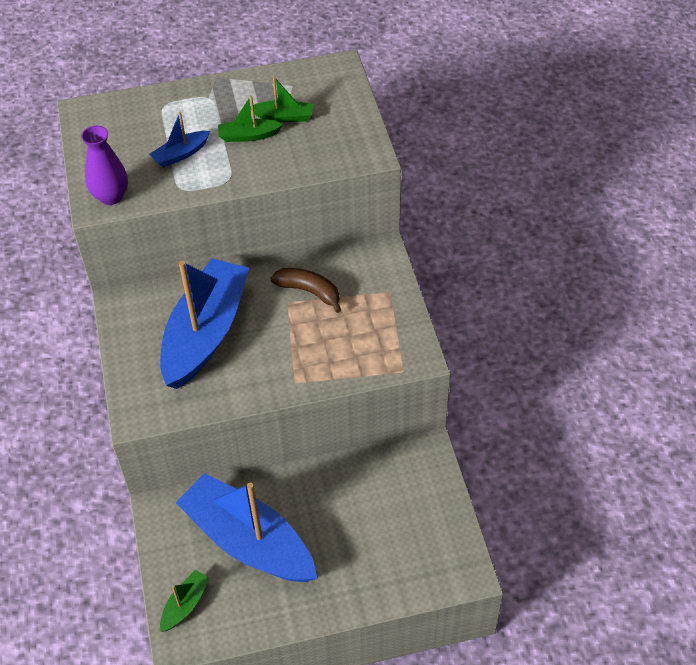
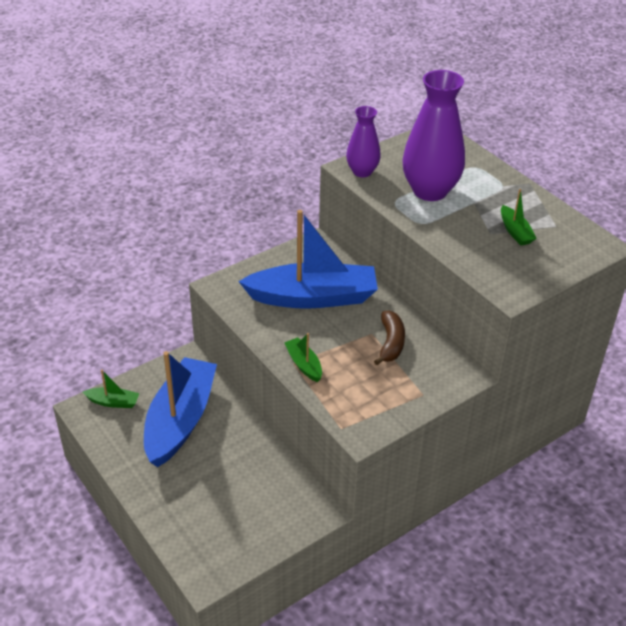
camera: 65 degrees right, 10 degrees down
(181, 154) = (430, 191): blue boat -> purple vase
(248, 136) = (477, 219): green boat -> green boat (304, 364)

